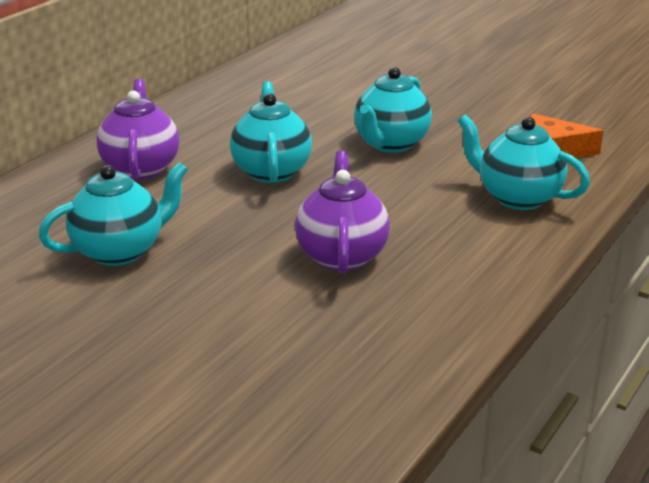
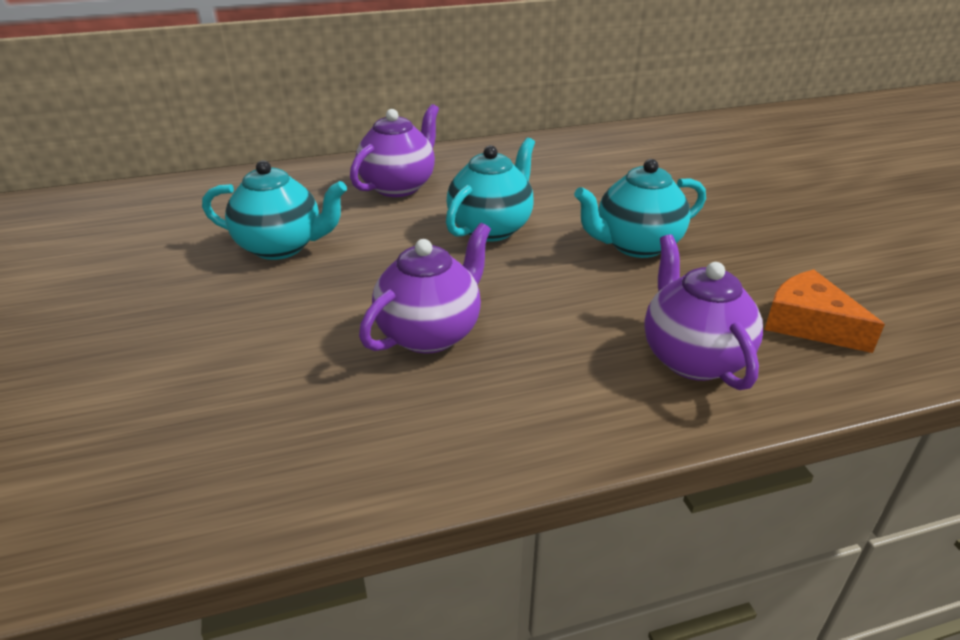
camera: 40 degrees right, 5 degrees up
(517, 197) = (692, 358): turquoise teapot -> purple teapot

